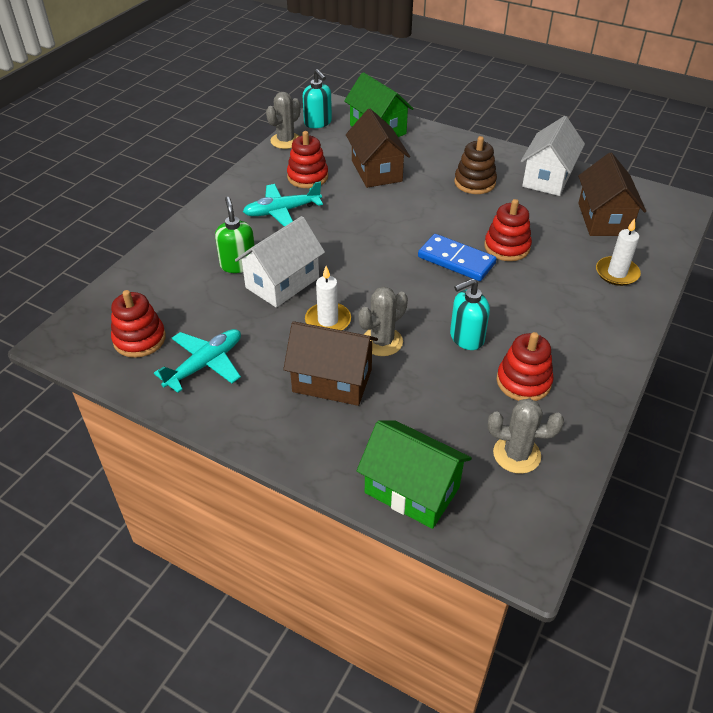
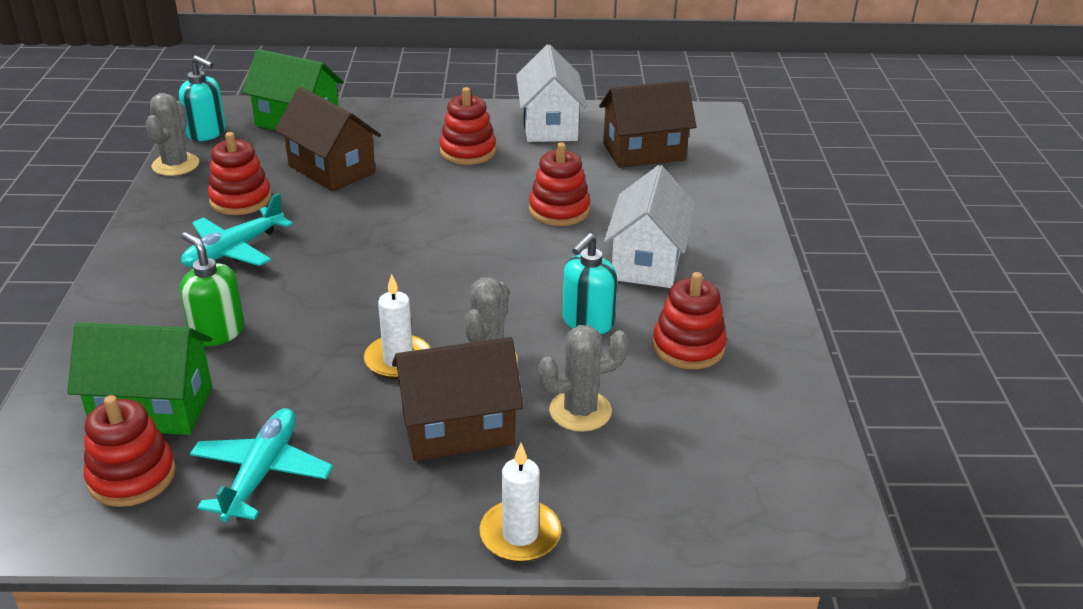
camera: 30 degrees left, 10 degrees down
(282, 282) = (300, 335): white house -> white house (647, 261)
(412, 490) = (654, 515): green house -> green house (153, 408)
(456, 260) = (510, 241): blue domino -> none
(474, 182) = (467, 151): brown stacking toy -> red stacking toy
(516, 454) = (741, 427): grey cactus -> grey cactus (580, 411)
(603, 219) = (644, 152): brown house -> brown house turned 75 degrees counterclockwise
(617, 273) = (700, 202): white candle -> white candle (520, 534)

